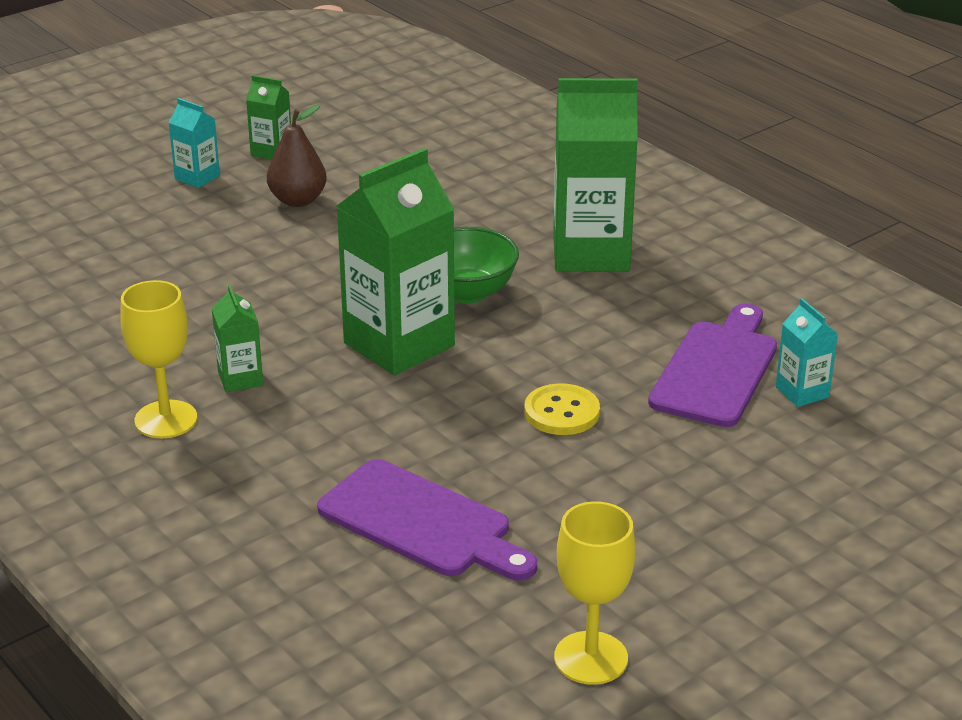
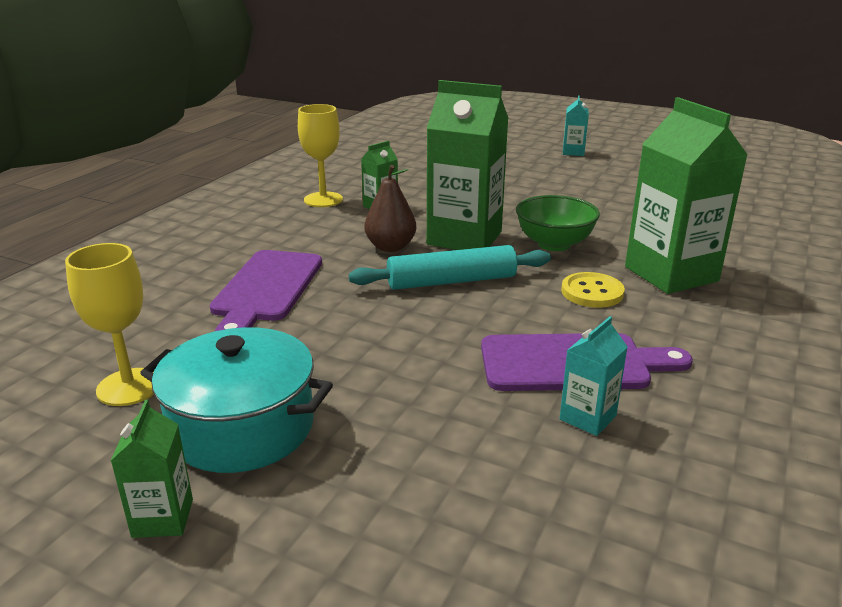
camera: 65 degrees right, 5 degrees down
(271, 152) = (631, 160): green carton -> green carton (163, 518)
(298, 200) = (589, 177): brown pear -> brown pear (390, 247)
(504, 386) = (451, 281): none -> turquoise rolling pin
(561, 412) = (439, 309): yellow button -> yellow button (592, 292)
(712, 588) = (242, 427): none -> turquoise pot

